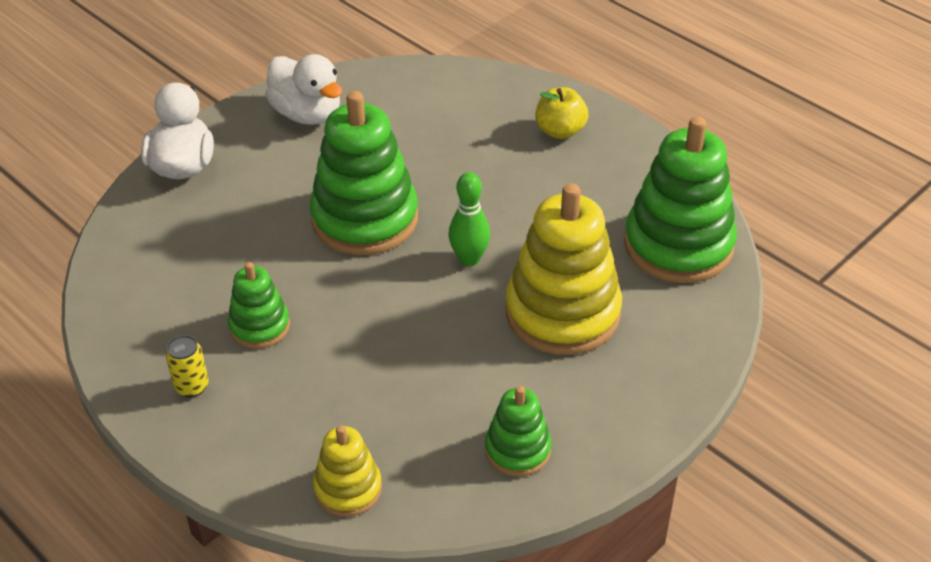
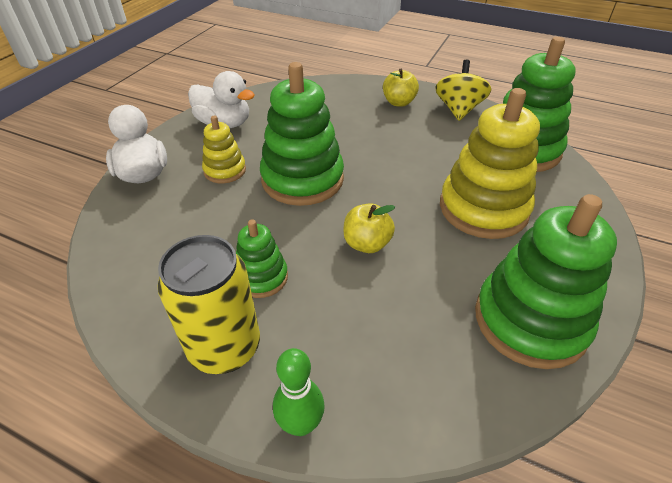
camera: 20 degrees left, 0 degrees up
(192, 386) = (224, 347): yellow can -> yellow can, size x2.21
(348, 489) = (418, 403): yellow stacking toy -> yellow stacking toy (225, 170)
(394, 319) = (367, 244): none -> yellow apple
(469, 259) = (394, 188): green bowling pin -> green bowling pin (301, 424)
(517, 450) = (530, 321): green stacking toy -> green stacking toy, size x1.91
(638, 162) = (458, 110): none -> yellow spinning top

